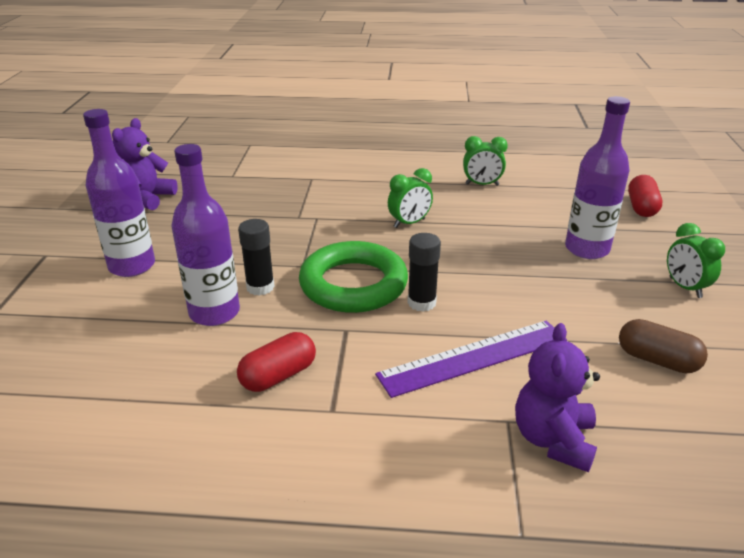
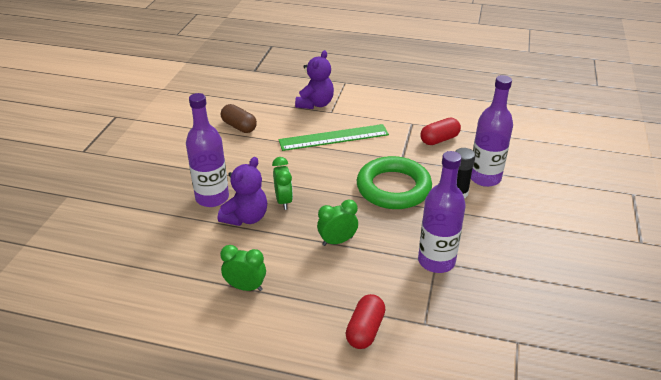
camera: 170 degrees left, 5 degrees up
(132, 266) = (561, 222): purple bottle -> purple bottle (436, 261)
(147, 198) = (596, 310): purple teddy bear -> purple teddy bear (246, 217)
(421, 303) = (351, 170): black glue stick -> none
(473, 357) = (334, 137): purple ruler -> green ruler
(641, 207) = (125, 235): red capsule -> red capsule (365, 330)
(685, 287) = (177, 162): green clock -> green clock (283, 201)

